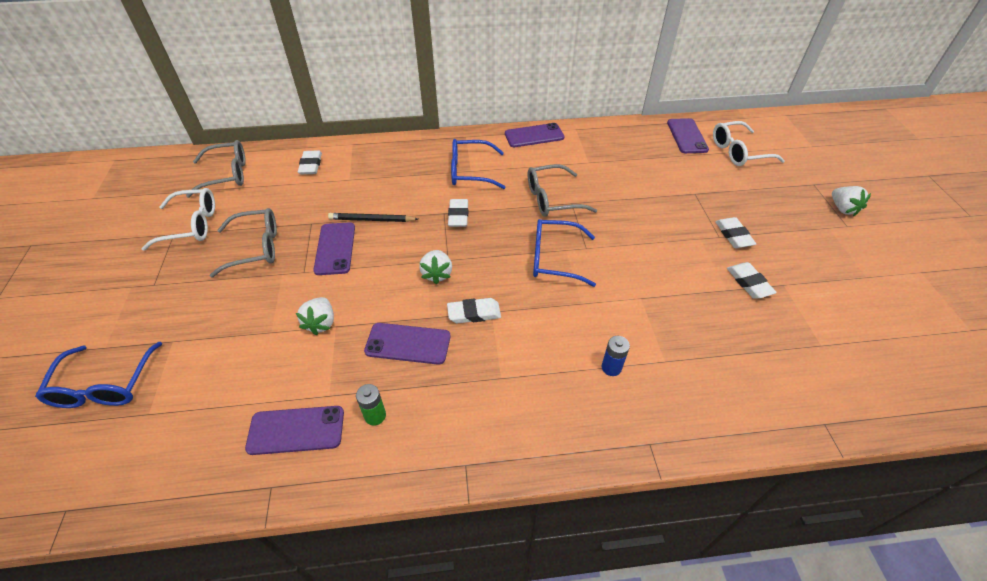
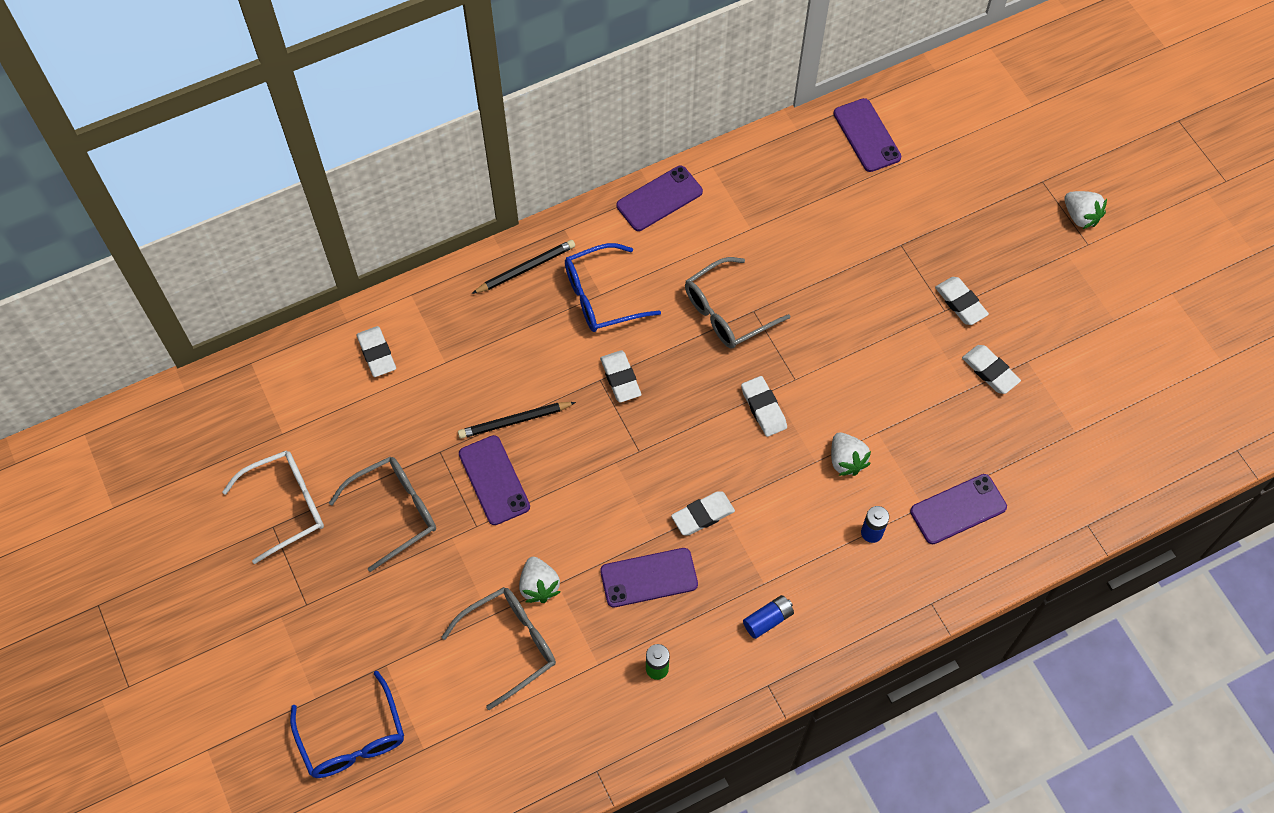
camera: 20 degrees left, 15 degrees up
(227, 175) = (271, 408): grey glasses -> grey glasses (510, 645)
(296, 430) = (587, 711): purple phone -> purple phone (958, 509)
(430, 148) = (526, 268): none -> black pencil
(437, 274) = (636, 476): white strawberry -> white strawberry (846, 460)
(491, 408) = (768, 620): none -> blue battery
(554, 259) = (763, 408): blue glasses -> white eraser
(738, 152) = (940, 147): white glasses -> none

